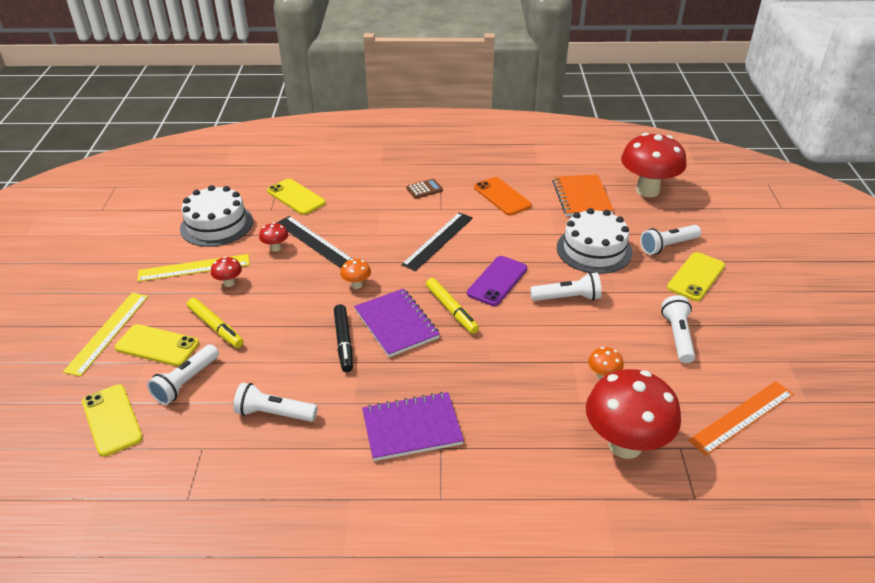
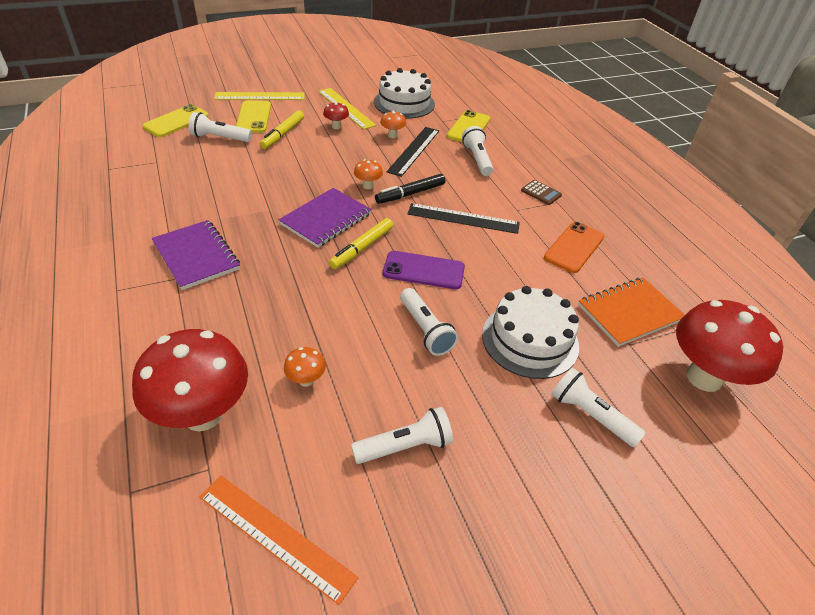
camera: 65 degrees right, 5 degrees up
(274, 413) = (197, 183): white flashlight -> white flashlight (477, 159)
(276, 248) = (392, 135): red mushroom -> orange mushroom
(344, 342) = (290, 196): black marker -> black marker (410, 194)
(696, 277) = (542, 455): yellow phone -> none

